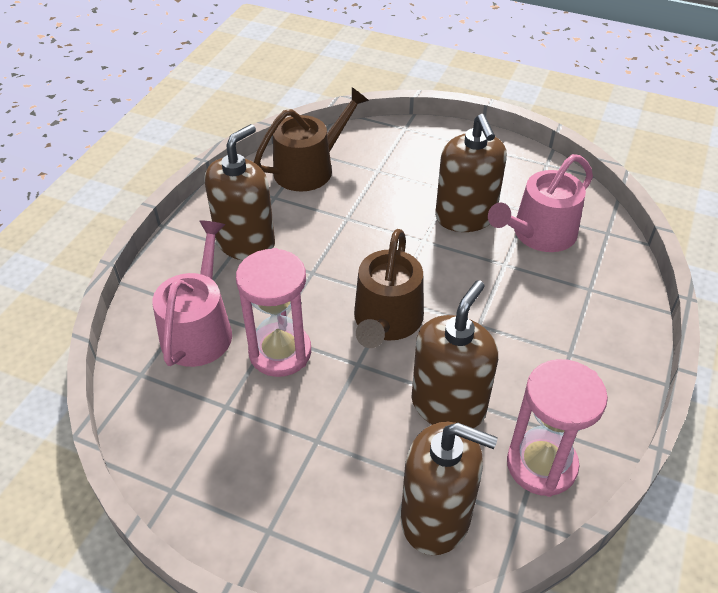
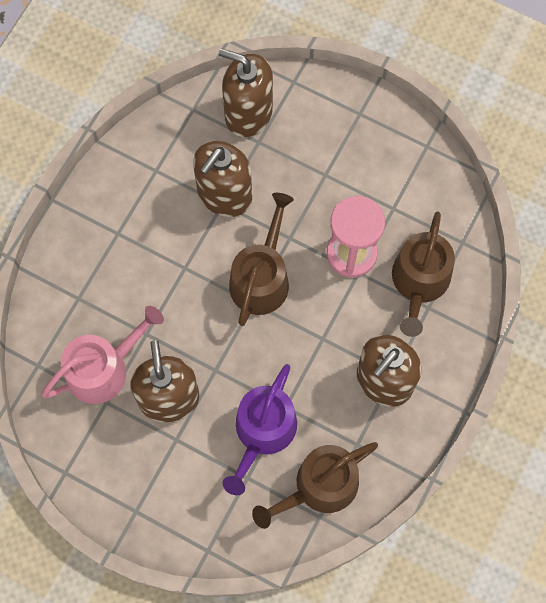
camera: 175 degrees left, 25 degrees up
(199, 329) = (419, 282): pink watering can -> brown watering can
(367, 199) = (262, 432): none -> purple watering can
(541, 465) = (167, 143): pink hourglass -> none

